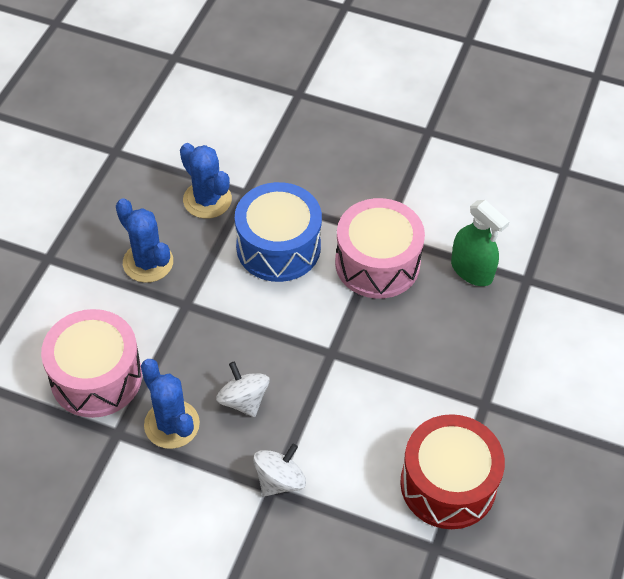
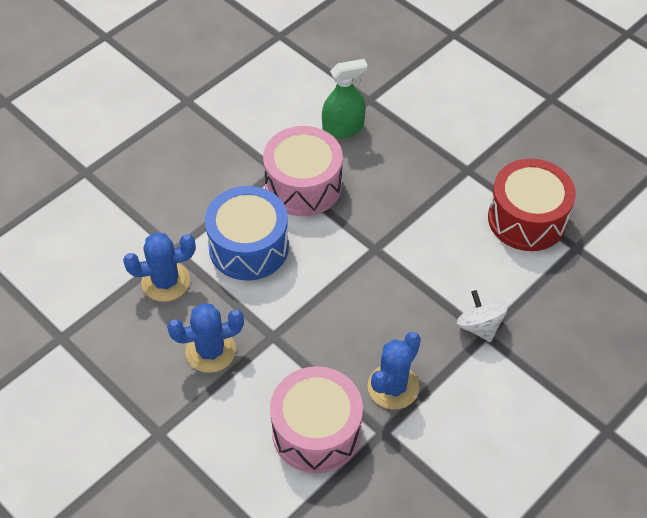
camera: 65 degrees left, 0 degrees up
(172, 424) = (393, 387): blue cactus -> blue cactus turned 45 degrees counterclockwise
(243, 400) = (393, 326): white spinning top -> none

